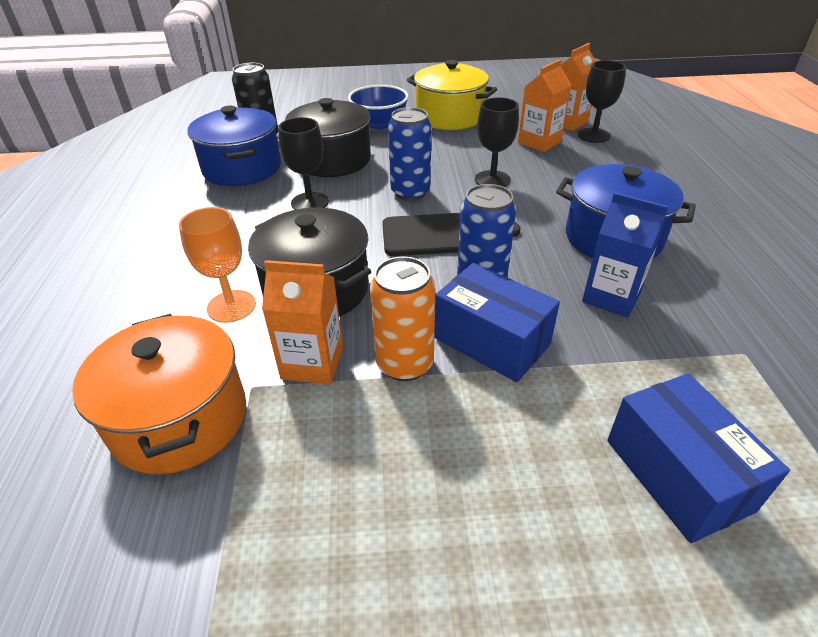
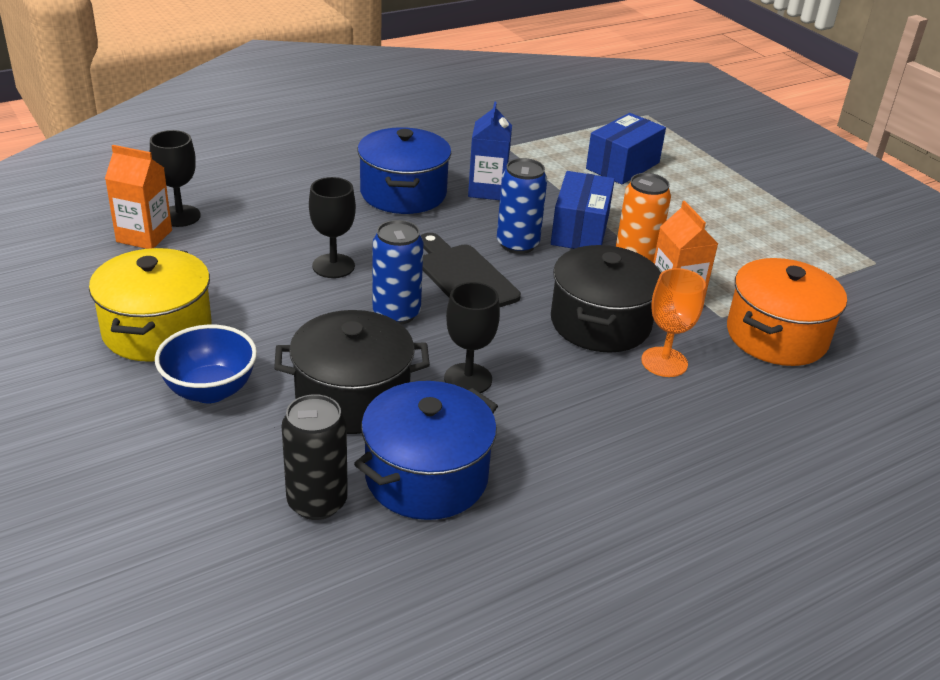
camera: 120 degrees left, 5 degrees down
(539, 142) = (217, 249): orange carton -> none

